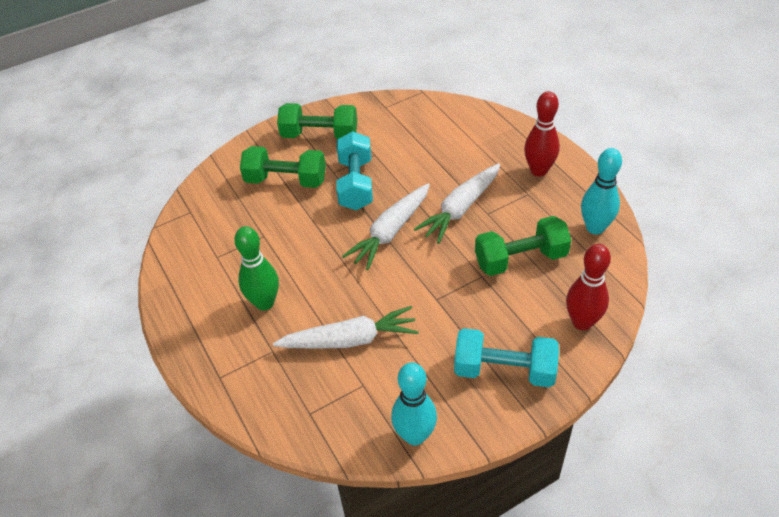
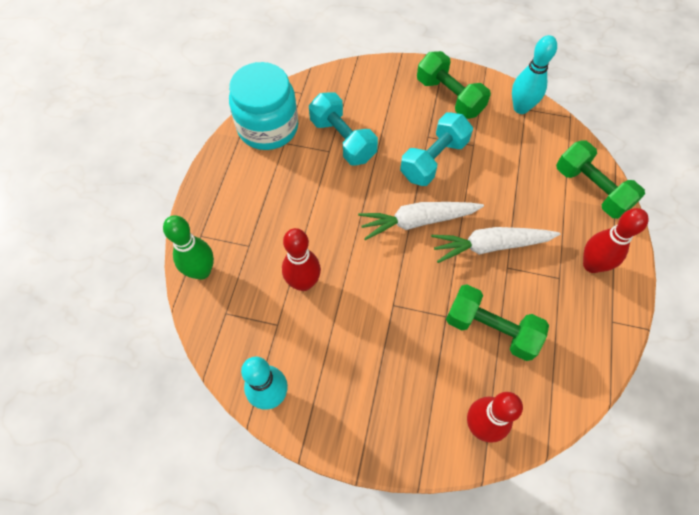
camera: 40 degrees right, 15 degrees up
(188, 256) = (268, 127): none -> turquoise jar
(264, 303) = (279, 205): green bowling pin -> green bowling pin (201, 271)
(286, 180) = (387, 117): green dumbbell -> green dumbbell (591, 189)
(350, 339) = (303, 282): white carrot -> red bowling pin
(504, 370) = (381, 406): turquoise dumbbell -> turquoise dumbbell (343, 140)
(595, 228) = (583, 356): turquoise bowling pin -> turquoise bowling pin (521, 108)

